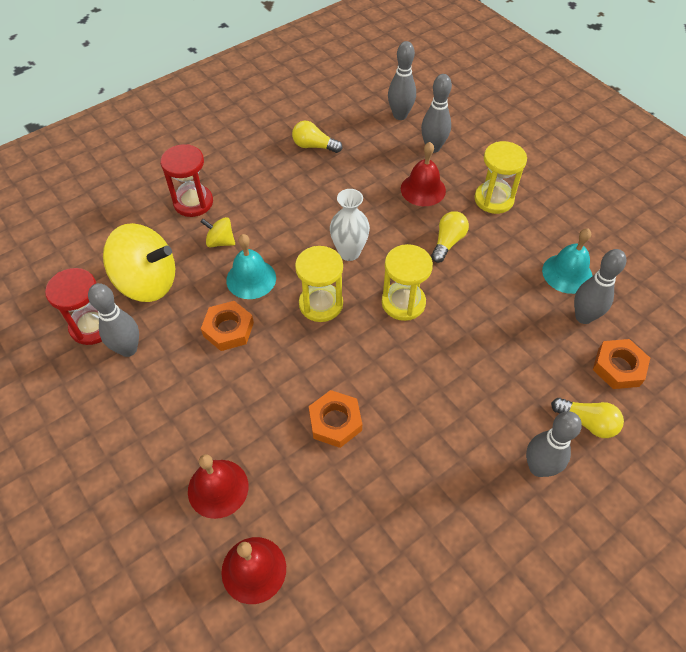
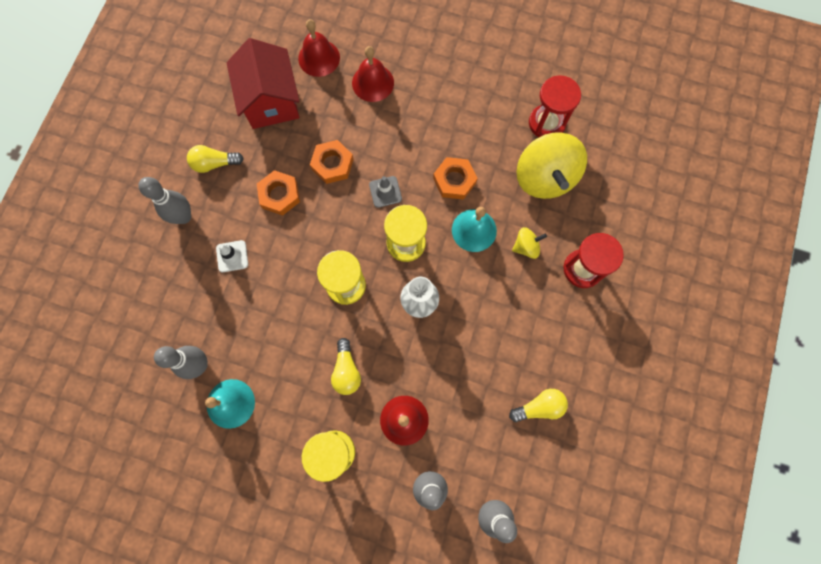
camera: 145 degrees right, 20 degrees up
(128, 349) = (507, 124): grey bowling pin -> none
(147, 282) = (544, 177): yellow spinning top -> yellow spinning top turned 75 degrees counterclockwise
(302, 360) = (385, 192): none -> grey traffic cone
(353, 549) = (271, 101): none -> red house
(502, 393) = (232, 256): none -> white traffic cone
(587, 422) = (163, 271): yellow light bulb -> yellow light bulb (215, 163)
(618, 367) = (156, 333): orange nut -> orange nut (279, 195)

